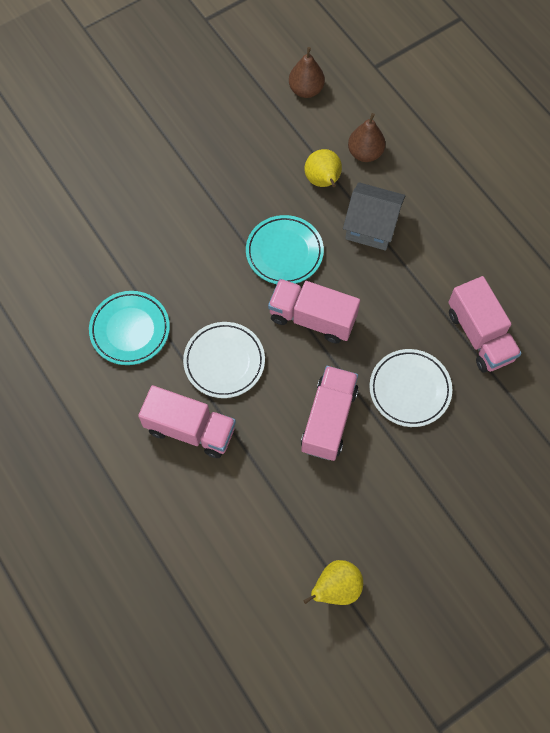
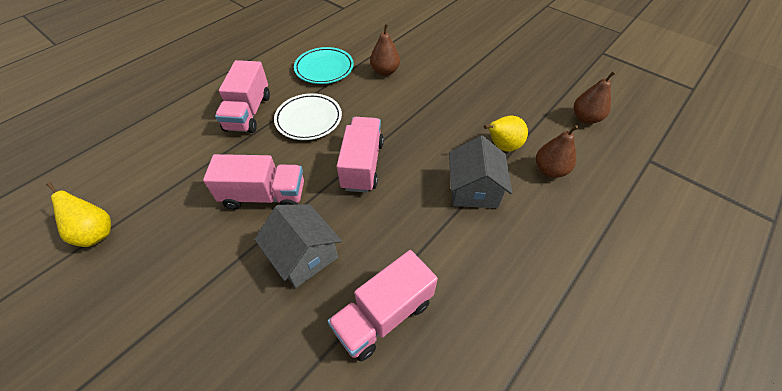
camera: 75 degrees right, 15 degrees down
(160, 260) = (385, 71): none -> brown pear
(284, 252) = (419, 135): turquoise plate -> none
(409, 389) = (304, 256): white plate -> grey house

